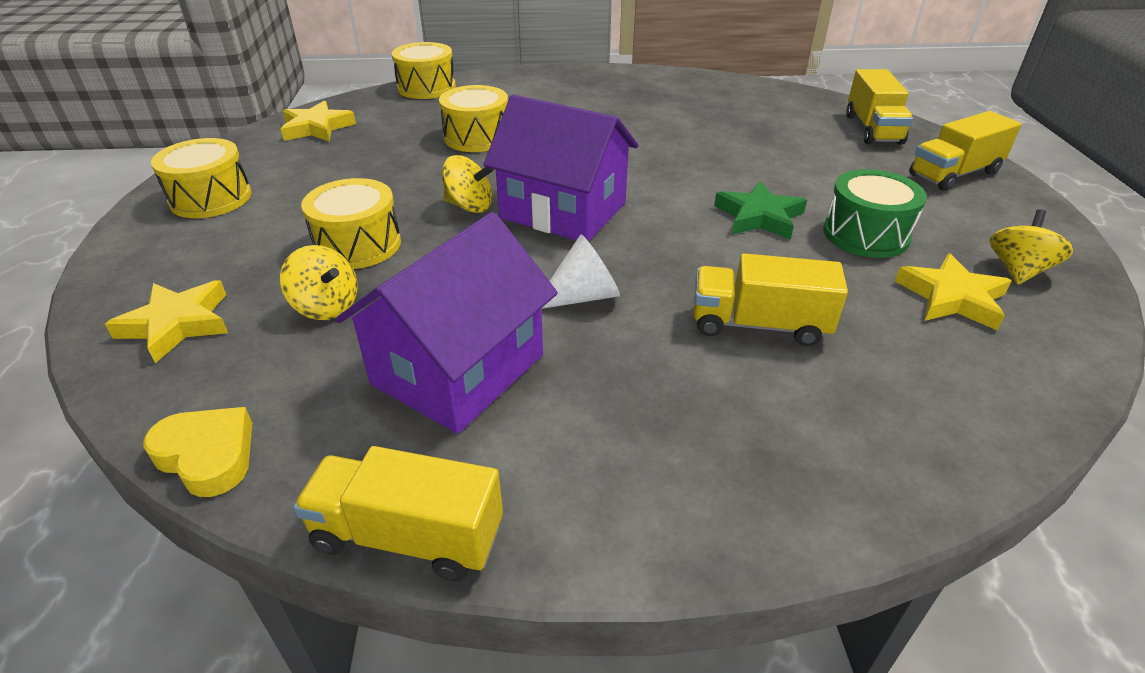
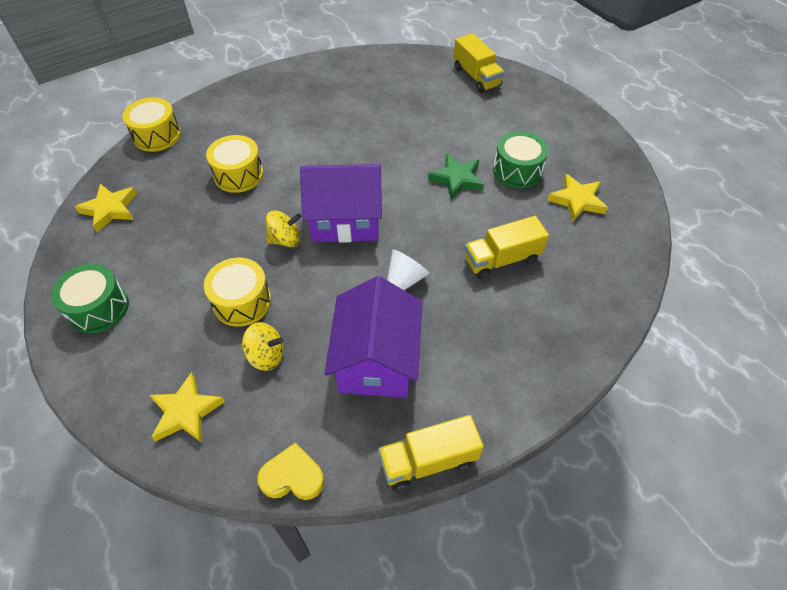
camera: 30 degrees left, 15 degrees up
(211, 198) = (98, 308): yellow drum -> green drum
(954, 174) = (536, 102): yellow truck -> none
(1017, 270) = (596, 168): yellow spinning top -> none

